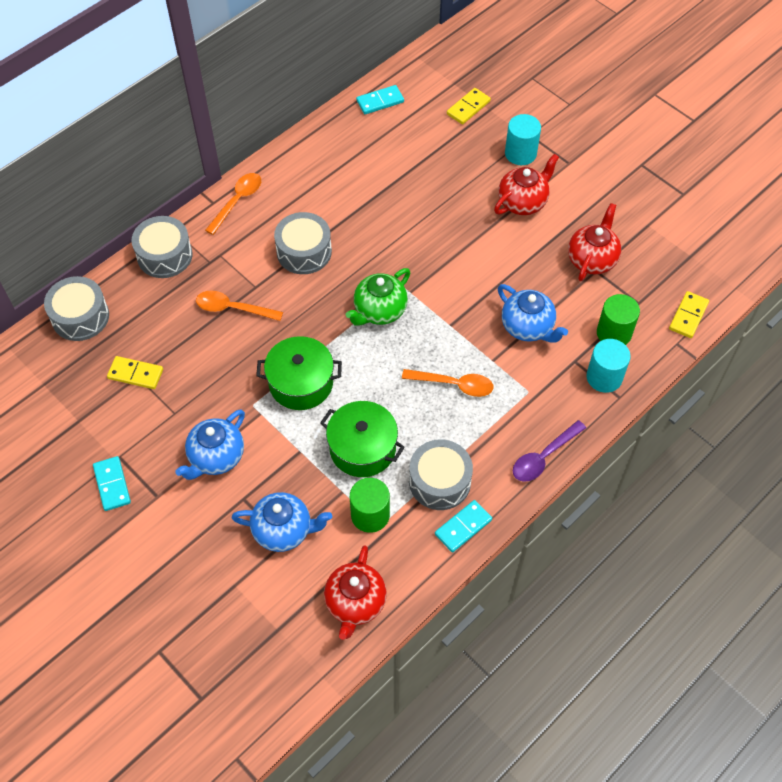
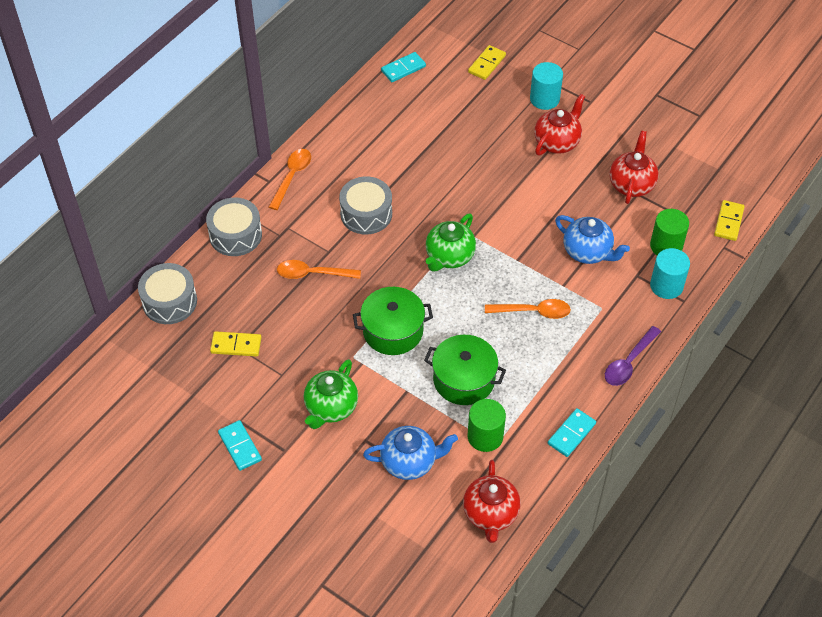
camera: 10 degrees left, 5 degrees down
(216, 457) = (331, 408): blue teapot -> green teapot
(439, 481) = (541, 398): grey drum -> none

